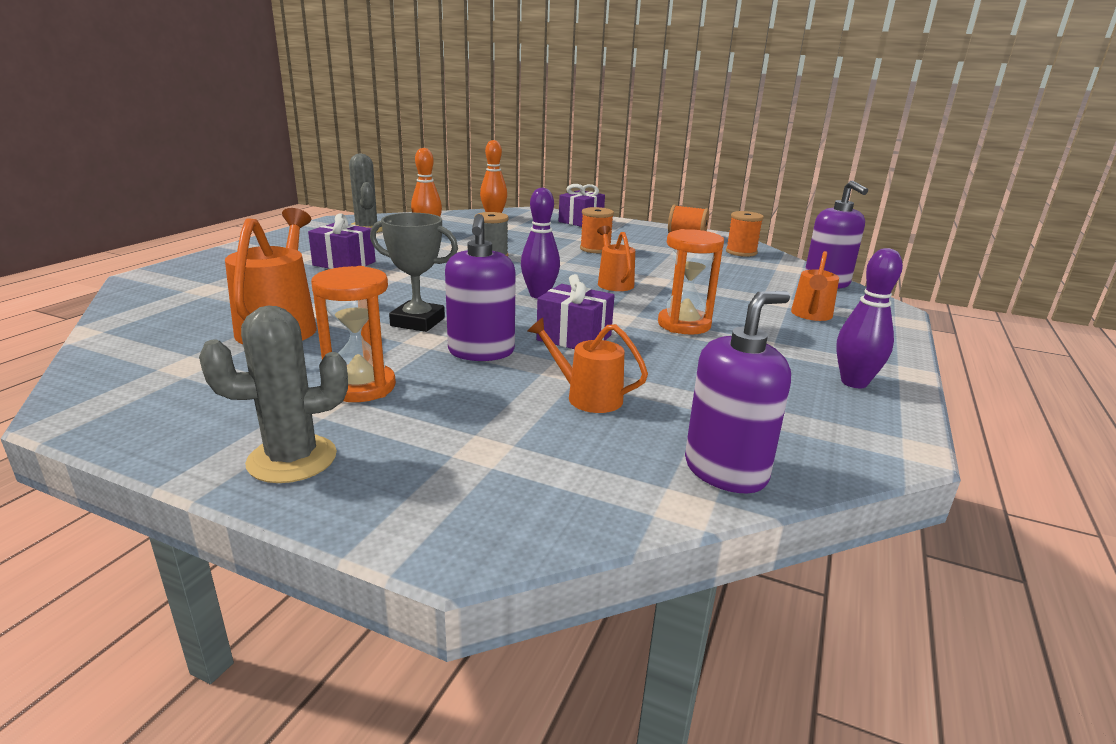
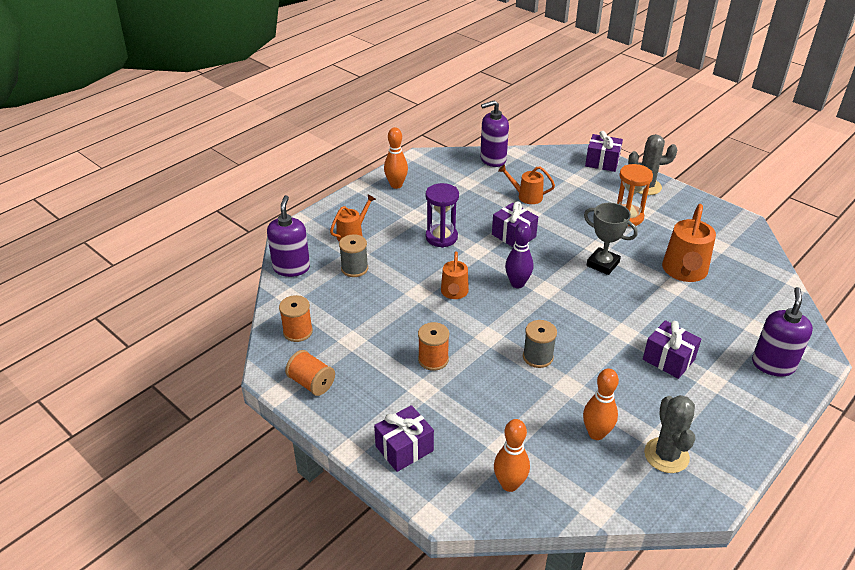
camera: 160 degrees left, 15 degrees up
(411, 517) = (602, 162): none -> purple gift
(481, 352) = (568, 232): purple soap dispenser -> purple soap dispenser (773, 364)
(587, 397) = (526, 196): orange watering can -> orange watering can turned 150 degrees clockwise
(684, 324) = (441, 237): orange hourglass -> purple hourglass
(755, 289) = (354, 268): none -> grey spool
(854, 382) = (396, 185): purple bowling pin -> orange bowling pin

